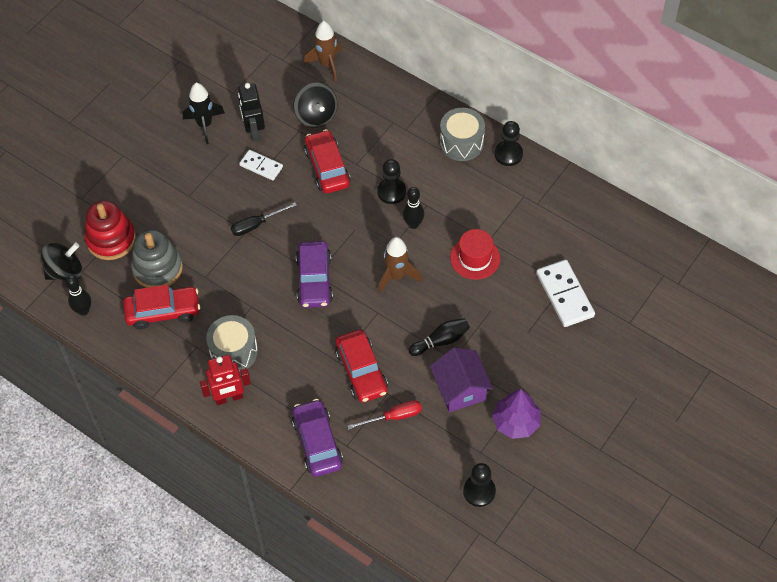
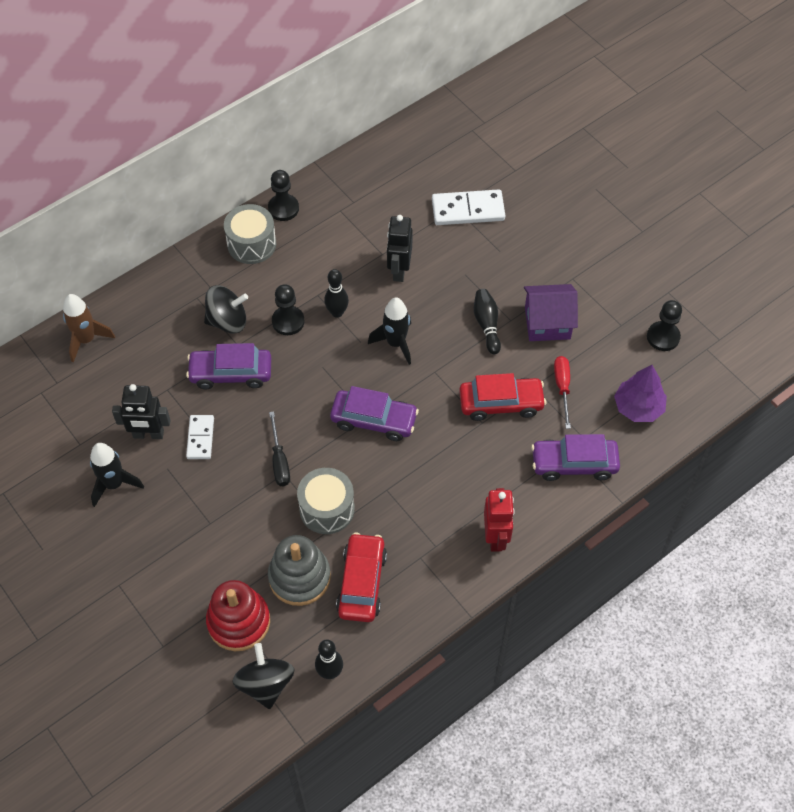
camera: 75 degrees left, 0 degrees up
(234, 351) = (438, 519): grey drum -> grey drum (327, 509)
(261, 166) = (200, 438): white domino -> white domino turned 45 degrees counterclockwise
(316, 115) = (154, 367): black spinning top -> black spinning top (227, 321)
(327, 168) = (231, 373): red car -> purple car
(396, 276) = (395, 343): brown rocket -> black rocket
(475, 258) = (399, 270): red hat -> black robot
(516, 422) = (596, 287): purple tree -> purple tree (638, 407)

